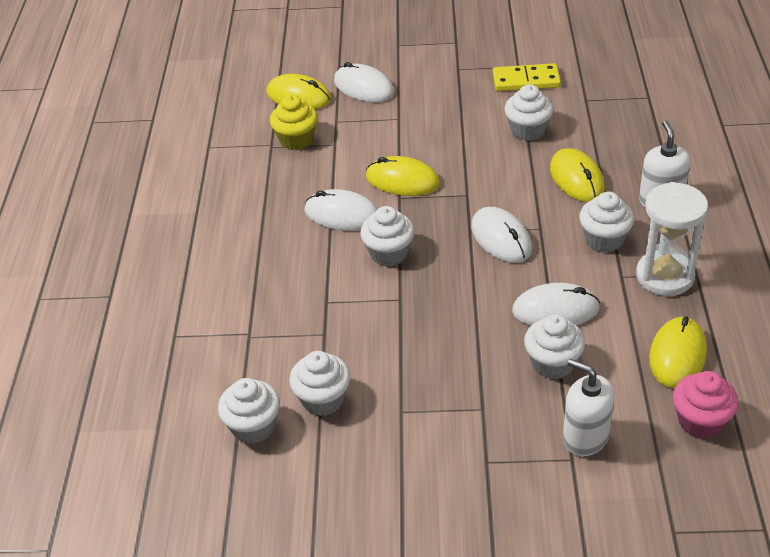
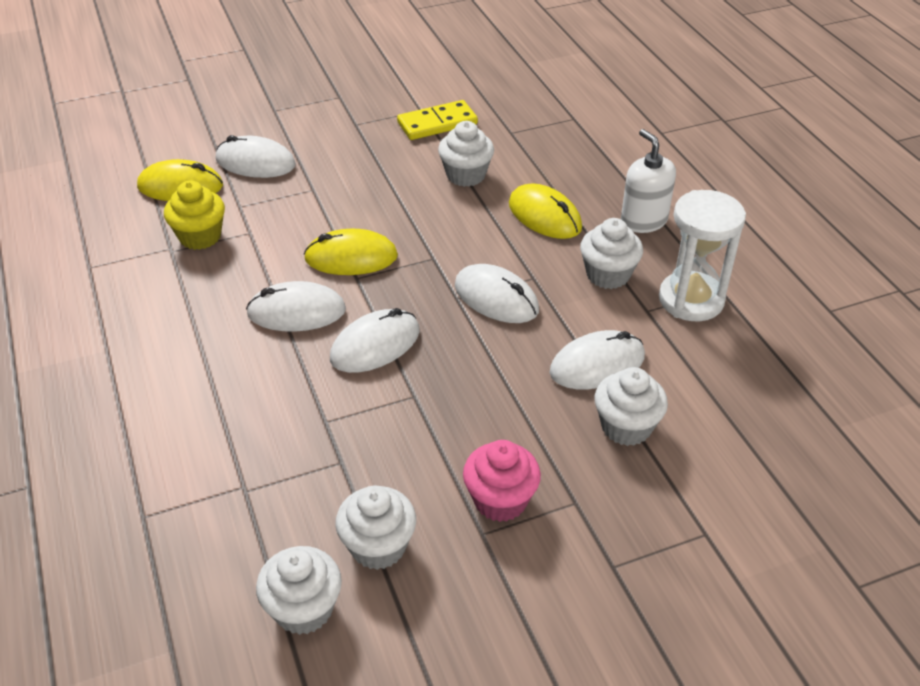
camera: 25 degrees left, 0 degrees up
(389, 253) = (375, 345): white cupcake -> white mouse
(585, 437) = (706, 503): white soap dispenser -> none
(677, 355) = (750, 382): yellow mouse -> none
(700, 421) = (814, 449): pink cupcake -> pink cupcake (500, 500)

